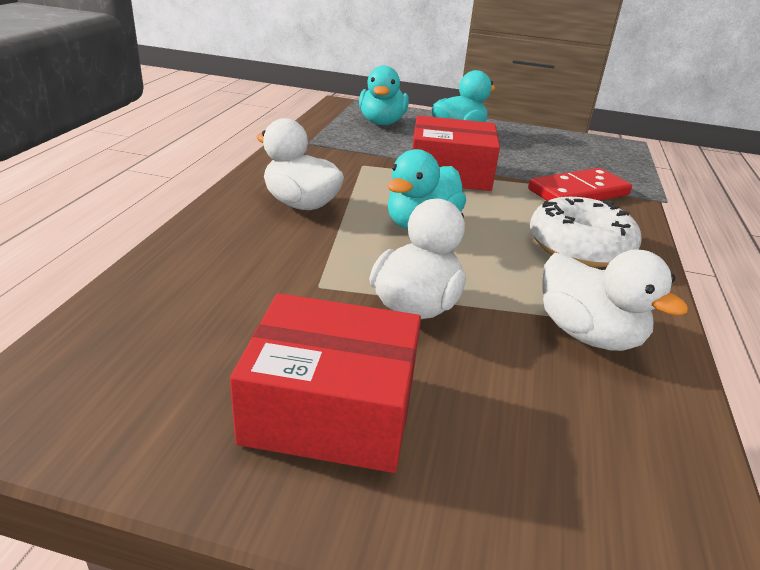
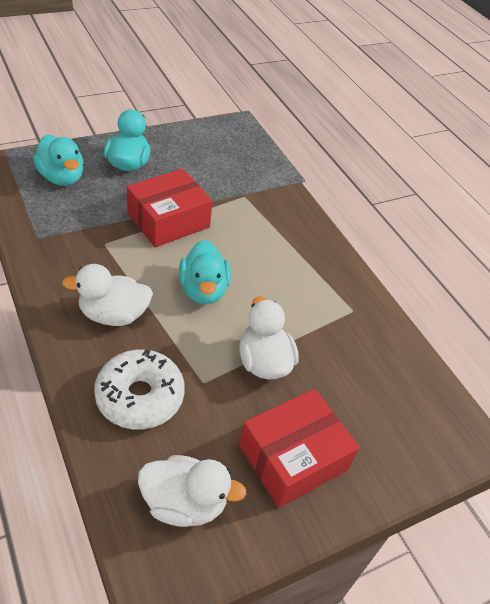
camera: 45 degrees left, 15 degrees up
(578, 192) = (256, 198): red domino -> none
(579, 247) = (296, 257): white donut -> white donut (140, 397)
(588, 334) = (349, 328): white duck -> white duck (184, 503)

